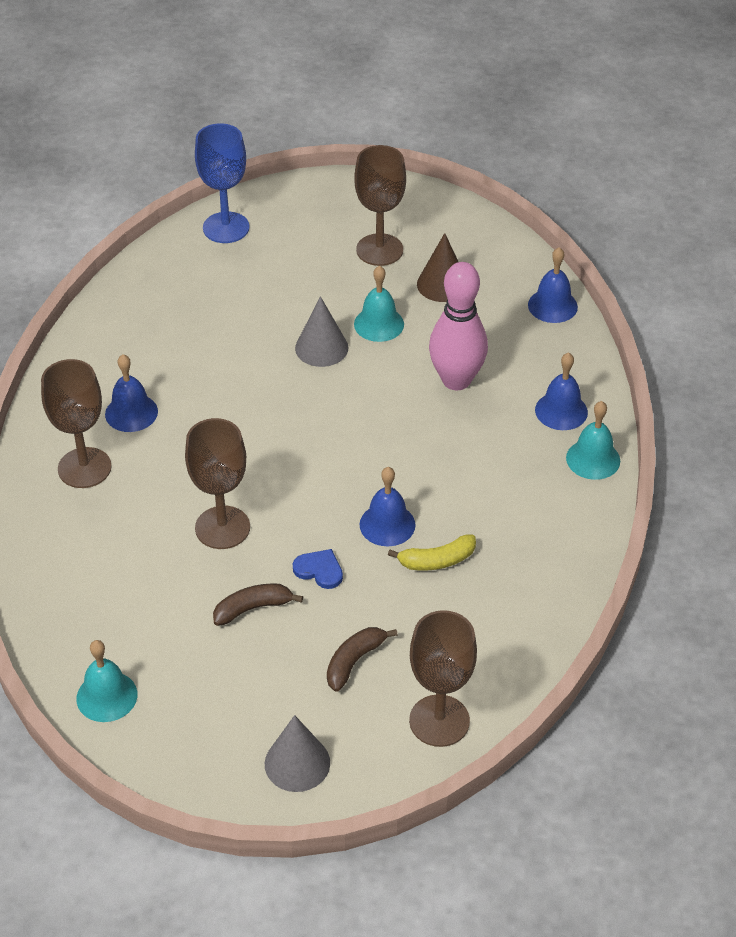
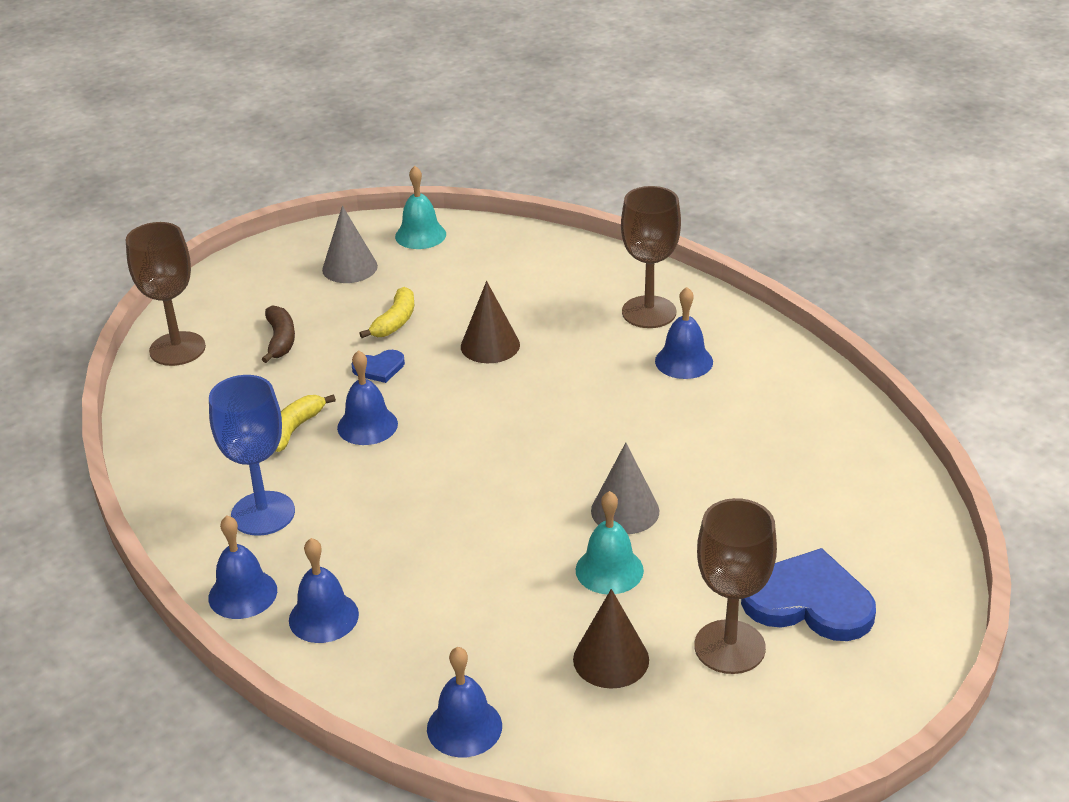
camera: 135 degrees right, 10 degrees down
(222, 527) = (490, 345): brown goblet -> brown cone
(226, 228) = (903, 550): blue goblet -> blue goblet (263, 513)
(253, 608) = (395, 322): brown banana -> yellow banana
(297, 763) = (251, 279): grey cone -> grey cone (349, 267)
(310, 240) = (809, 601): none -> blue heart
(456, 380) = (462, 572): pink bowling pin -> none
(593, 459) = (242, 594): turquoise bell -> blue bell

